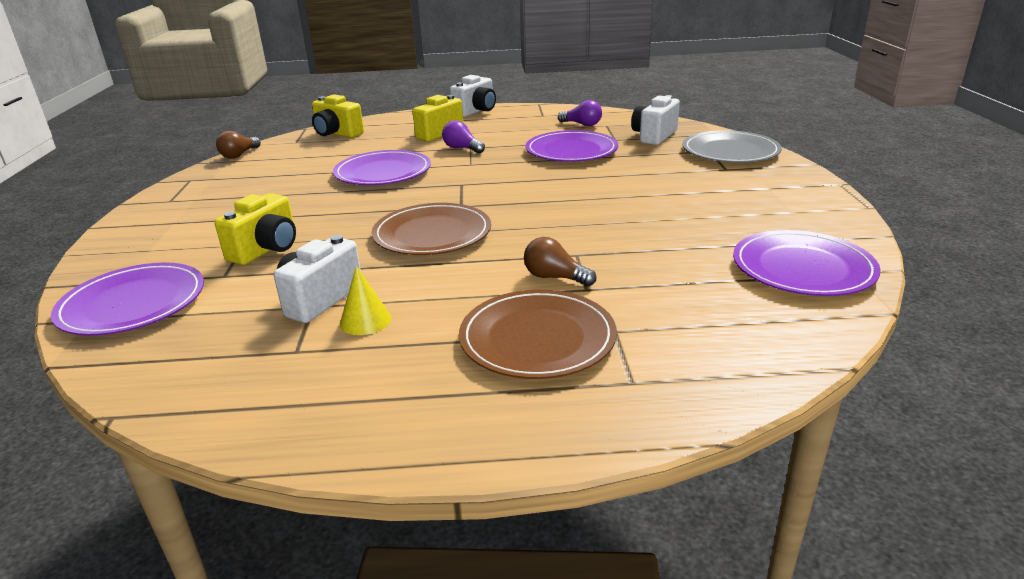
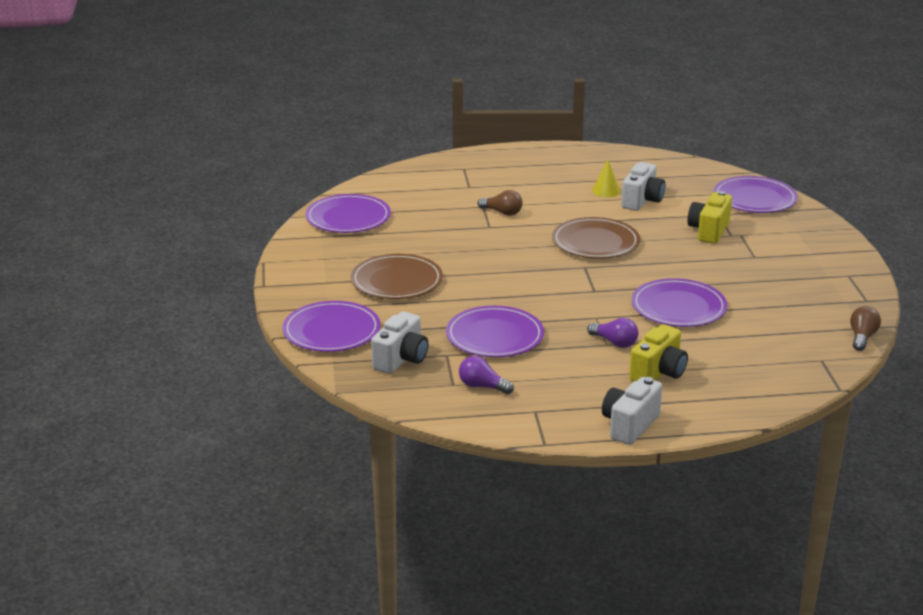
camera: 175 degrees right, 0 degrees up
(337, 134) = (785, 375): yellow camera -> none
(537, 338) = (509, 183): brown plate -> brown plate (396, 281)
(730, 151) = (331, 331): grey plate -> purple plate

